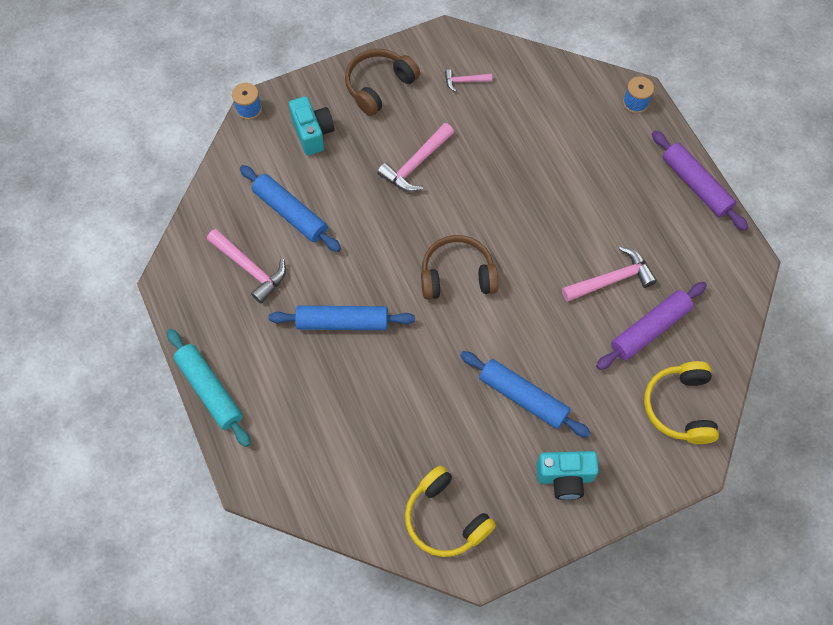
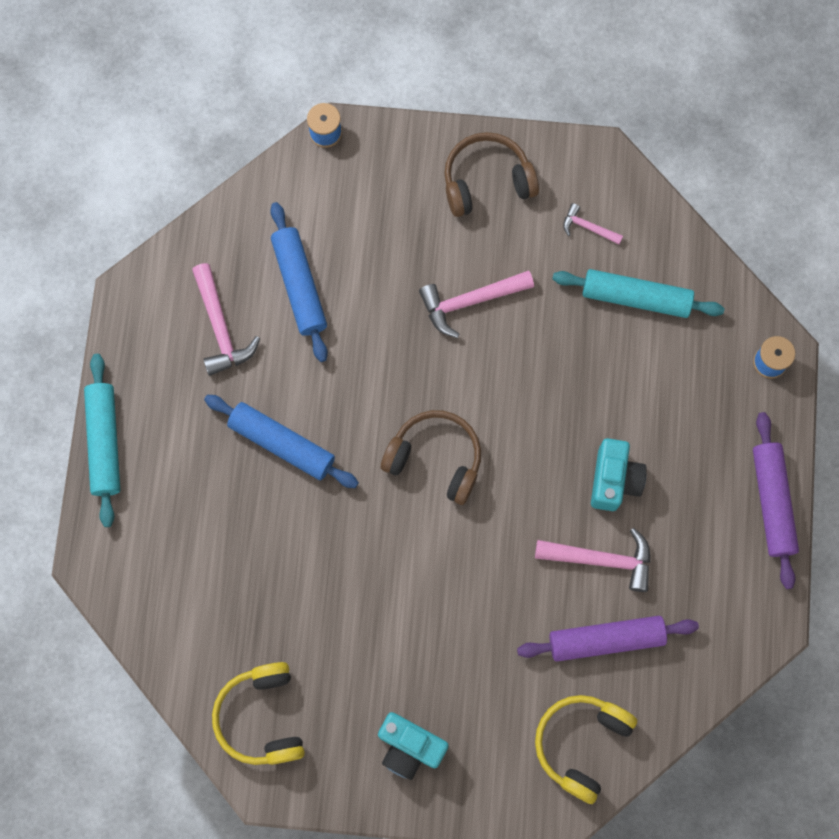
camera: 30 degrees right, 10 degrees up
(313, 133) = (378, 201): turquoise camera -> turquoise camera (614, 480)
(523, 397) = (421, 636): blue rolling pin -> none
(524, 107) = (636, 298): none -> turquoise rolling pin

